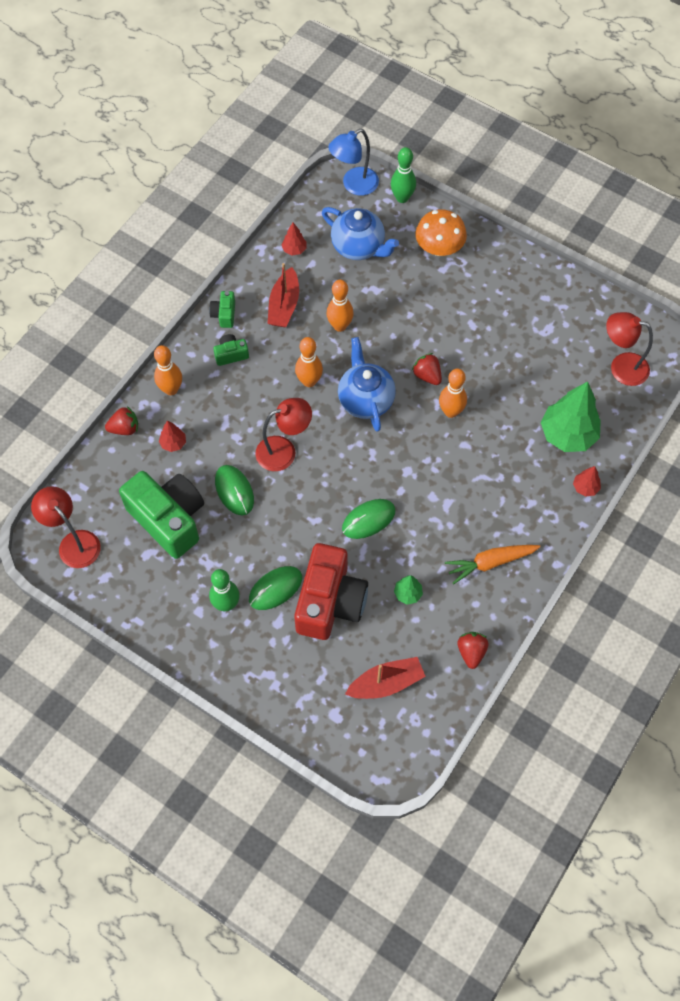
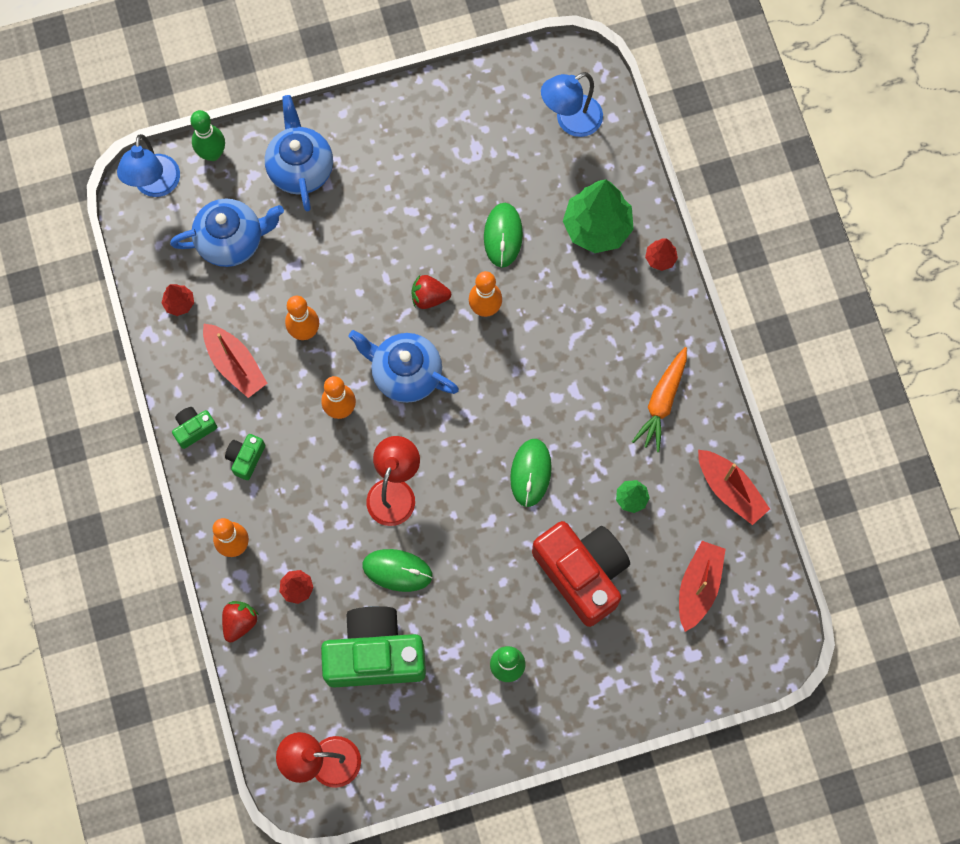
camera: 50 degrees left, 10 degrees up
(224, 314) = (194, 429): green camera -> green camera turned 105 degrees clockwise
(275, 588) = (528, 611): green mouse -> green mouse (503, 235)
(439, 248) = (301, 168): orange mushroom -> blue teapot
(471, 652) = (730, 490): red strawberry -> red boat
(621, 367) = (570, 121): red lamp -> blue lamp

